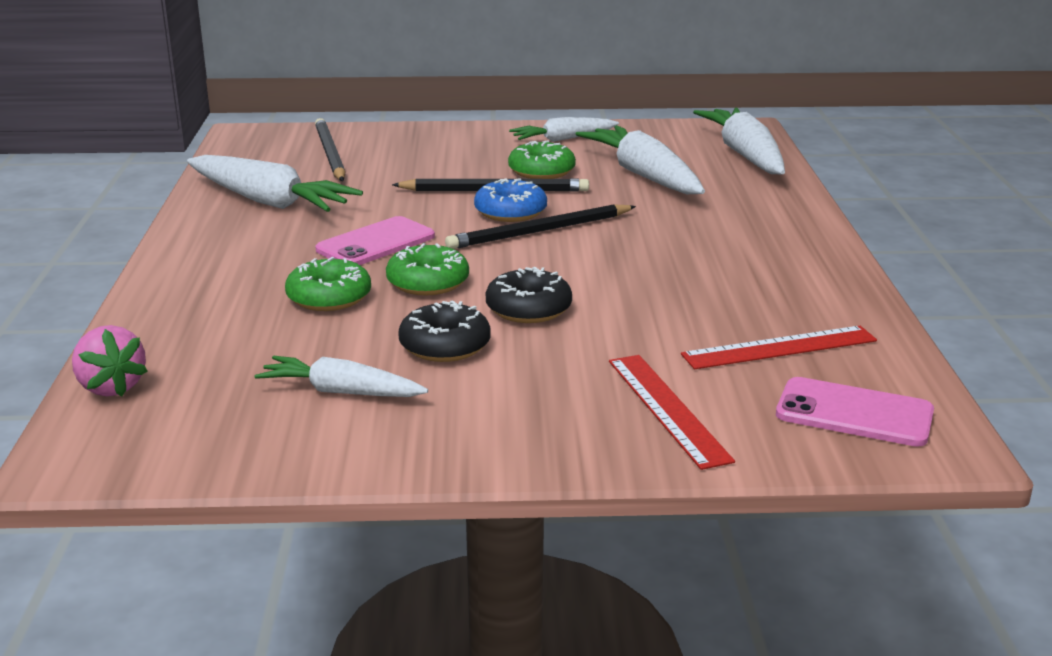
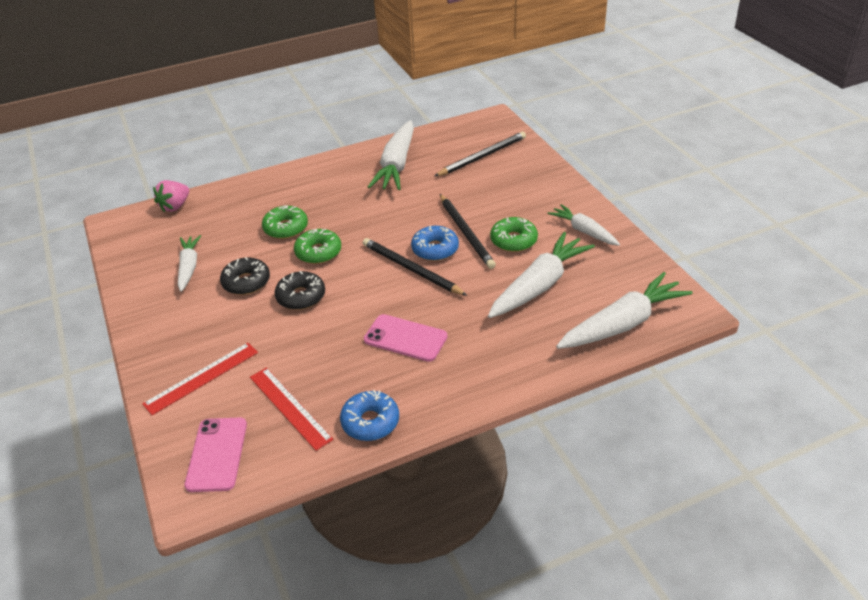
camera: 70 degrees right, 15 degrees up
(376, 243) = (360, 218): pink phone -> pink phone (405, 338)
(837, 300) = (370, 422): none -> blue donut

